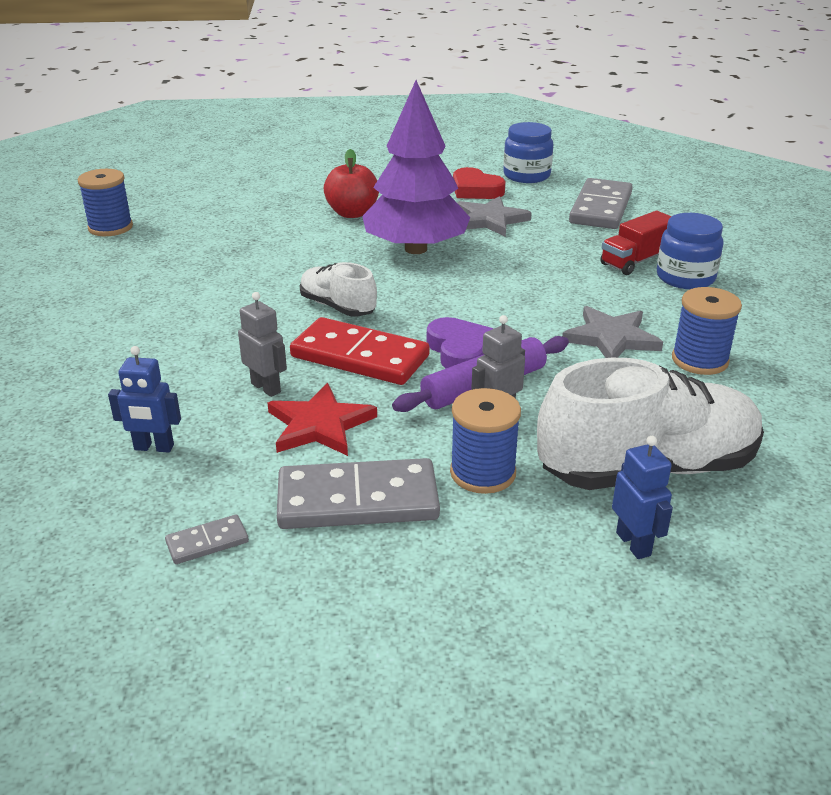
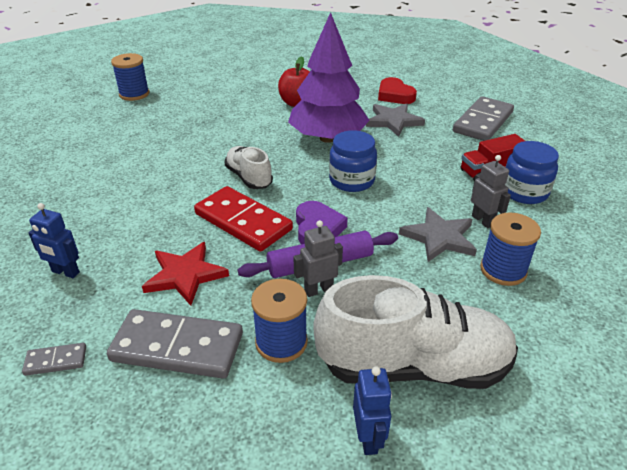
camera: 15 degrees right, 5 degrees up
(266, 388) = (165, 236): grey robot -> grey robot (483, 220)
(526, 175) = (438, 88): blue jar -> blue jar (351, 180)

